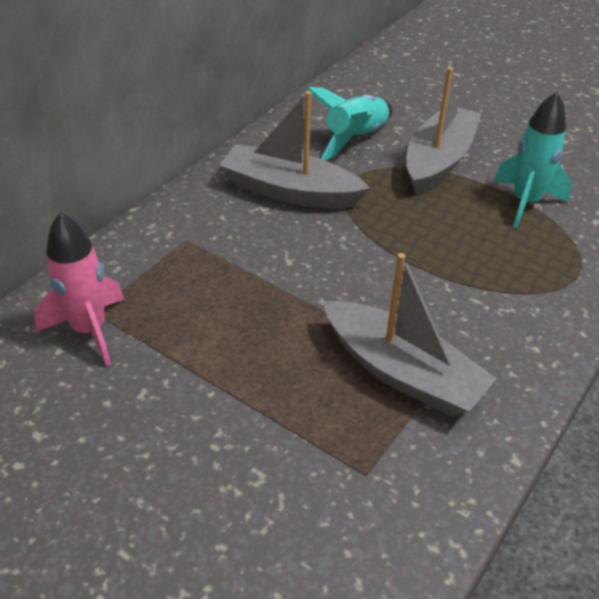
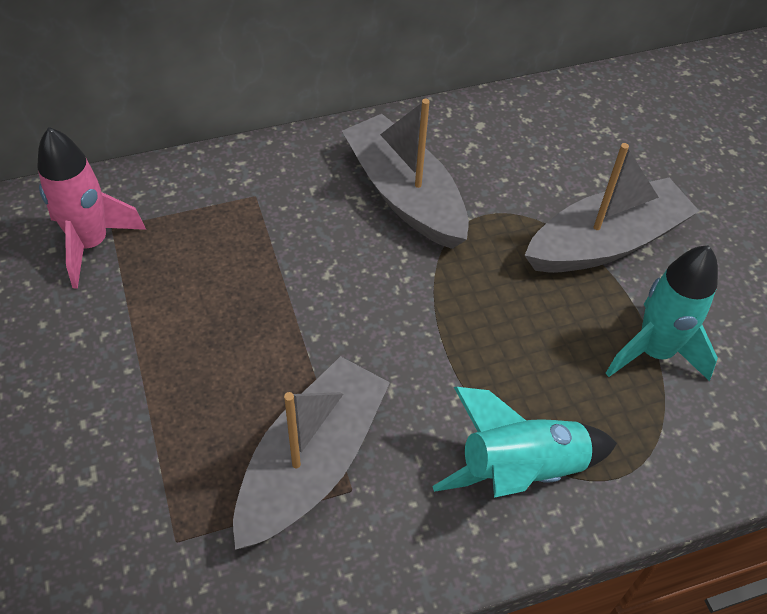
camera: 35 degrees right, 10 degrees up
(355, 139) = (538, 166): turquoise rocket -> turquoise rocket (520, 470)
(402, 372) = (311, 463): grey boat -> grey boat turned 135 degrees counterclockwise

